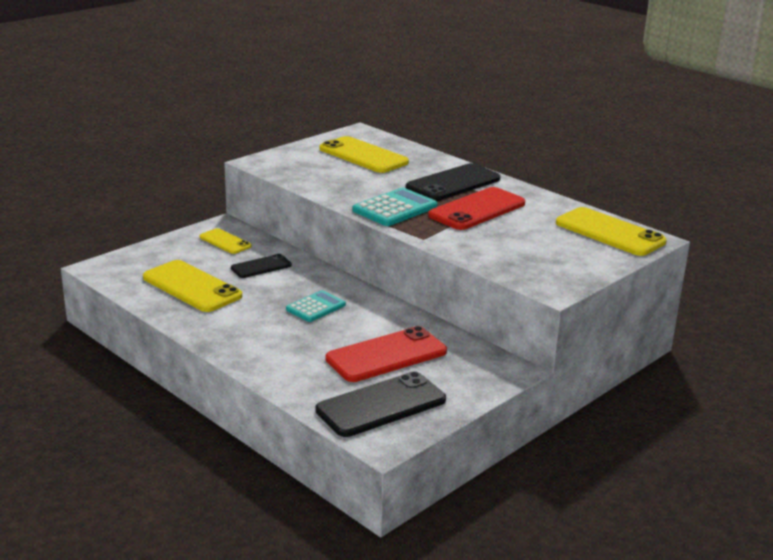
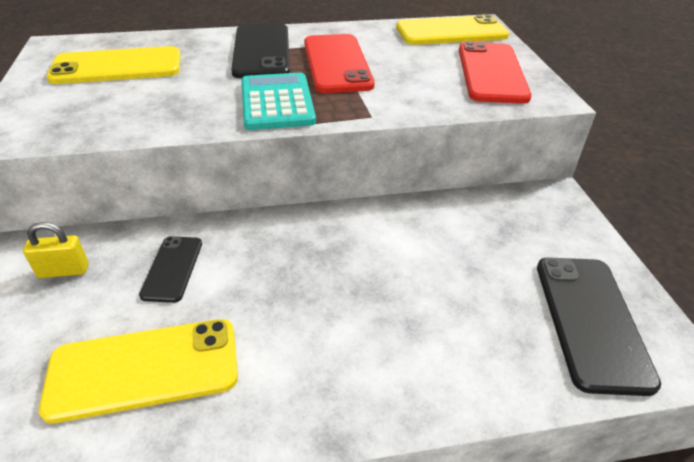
camera: 55 degrees left, 15 degrees up
(225, 242) = (64, 271): yellow phone -> yellow padlock
(315, 307) = (323, 268): turquoise calculator -> none
(386, 355) = (479, 264): red phone -> red phone (492, 73)

